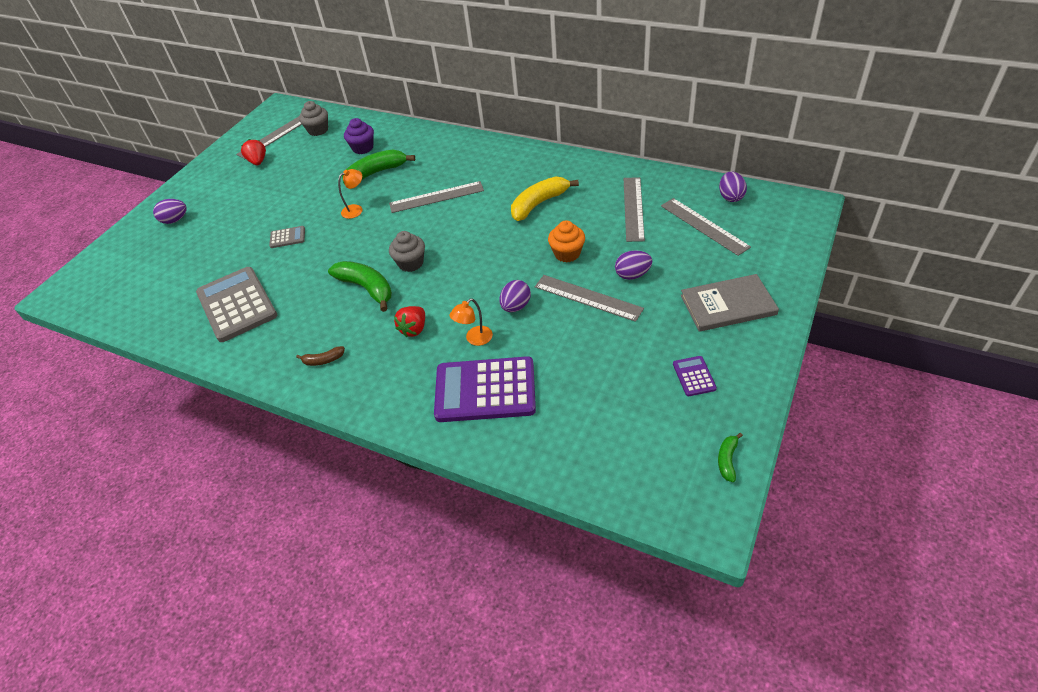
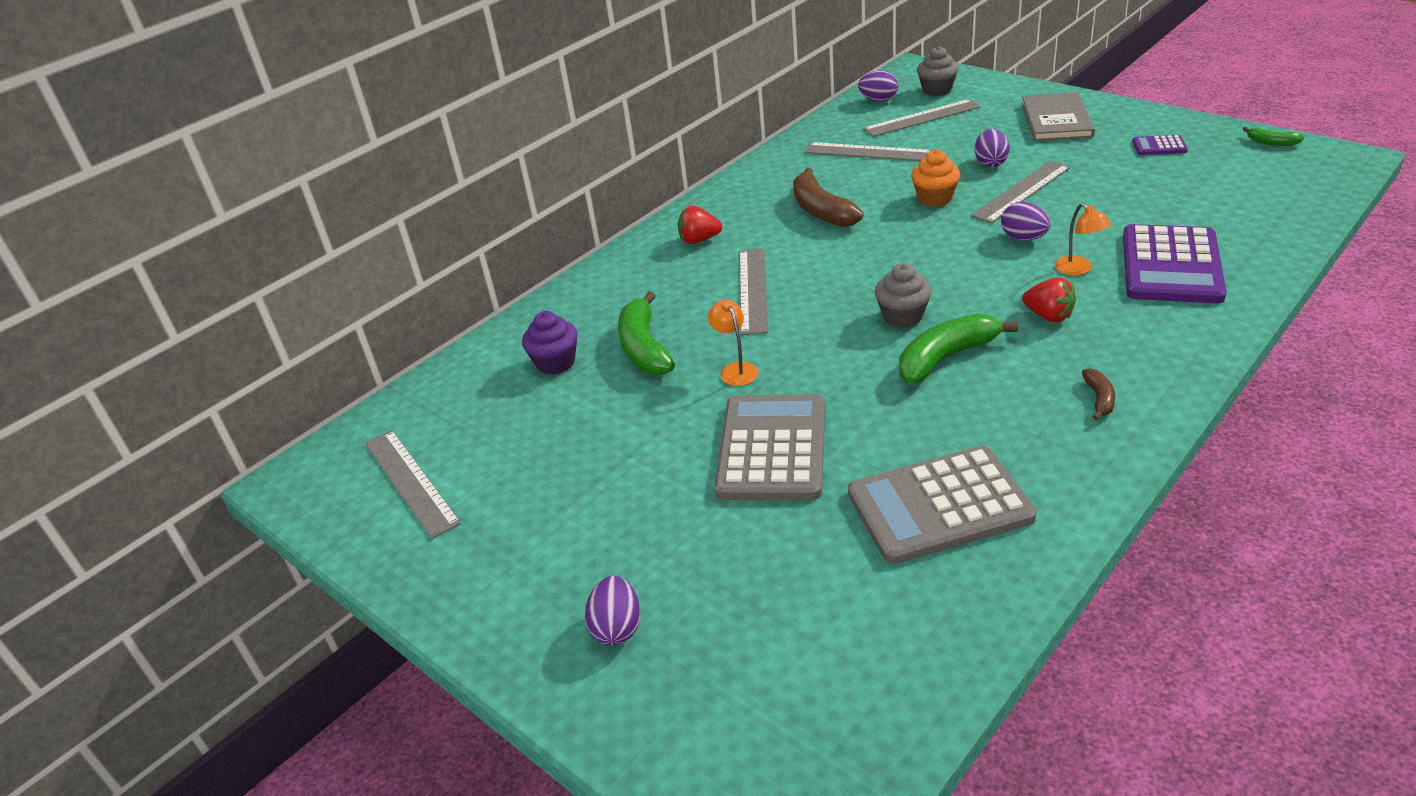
camera: 75 degrees left, 10 degrees down
(258, 162) = (487, 502): red strawberry -> red strawberry (699, 240)
(287, 237) = (772, 448): grey calculator -> grey calculator, size x2.28
(318, 130) = (444, 419): grey cupcake -> grey cupcake (937, 90)
(539, 204) = (821, 210): yellow banana -> brown banana

